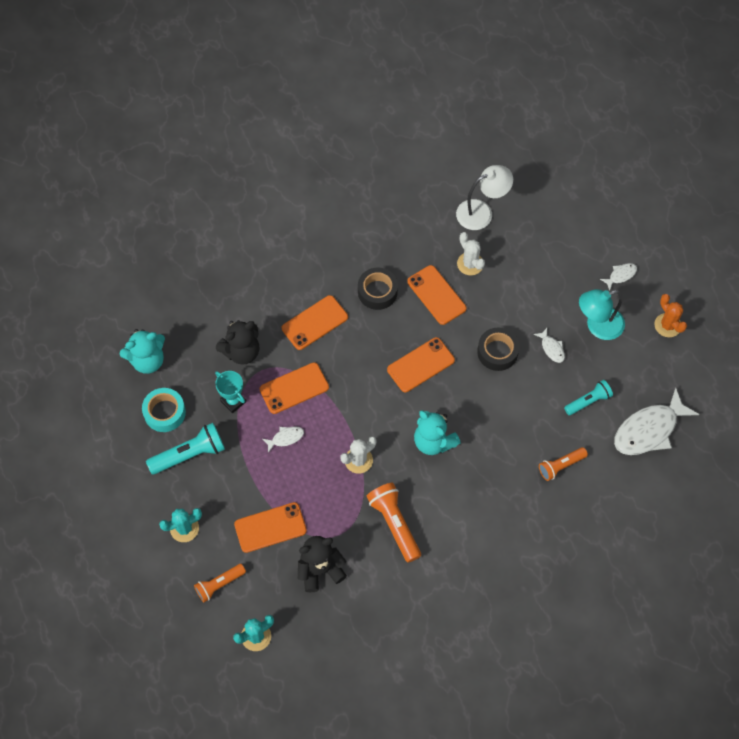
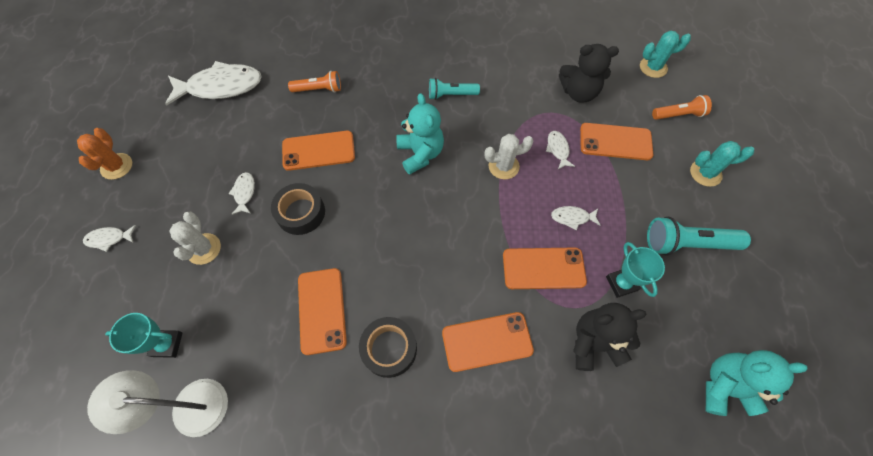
camera: 155 degrees left, 0 degrees up
(164, 412) = (710, 305): turquoise tape -> none
(318, 497) = (558, 149): none -> white fish
(394, 524) = (495, 101): orange flashlight -> none
(421, 365) = (389, 234): orange phone -> orange phone (318, 150)
(470, 264) = (256, 334): white cactus -> white cactus (204, 249)
(522, 235) = (167, 344): none -> turquoise trophy
(588, 401) = (251, 130): turquoise flashlight -> turquoise flashlight (451, 95)
(598, 326) = (181, 195): turquoise lamp -> none

